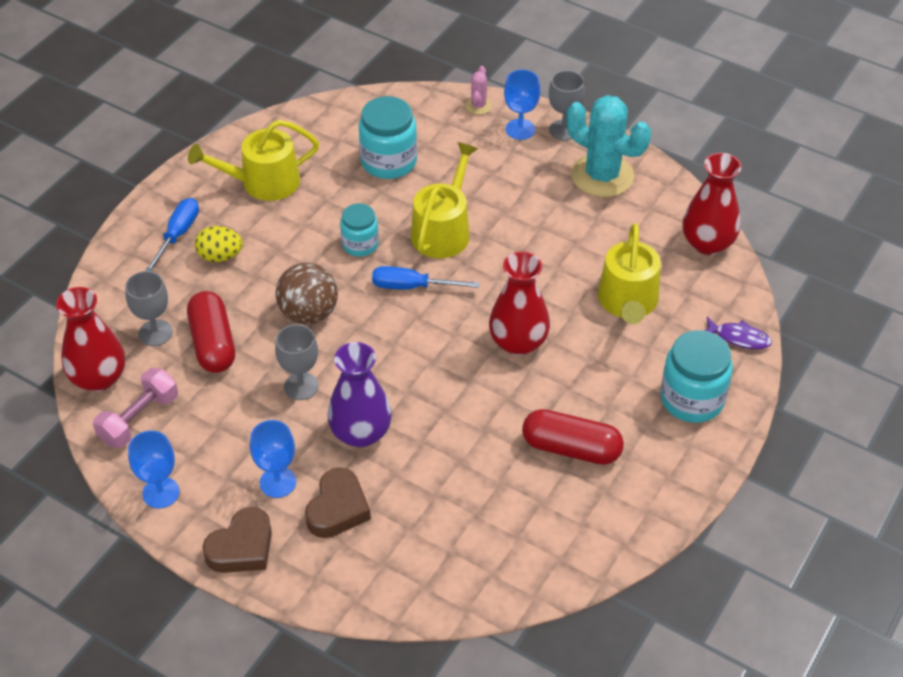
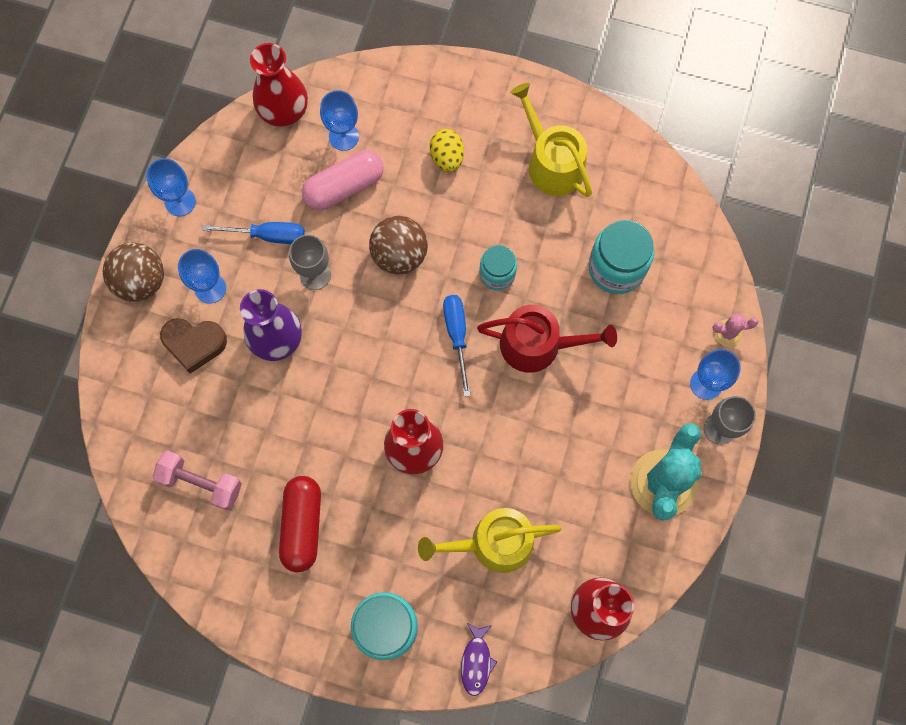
camera: 75 degrees right, 25 degrees up
(139, 419) = (249, 158): pink dumbbell -> pink dumbbell (201, 483)
(155, 333) = (344, 136): grey goblet -> blue goblet
(177, 235) = (462, 113): blue screwdriver -> blue screwdriver (268, 235)
(213, 343) = (344, 187): red capsule -> pink capsule
(242, 547) = (141, 281): brown heart -> brown ball
(443, 230) = (538, 345): yellow watering can -> red watering can

